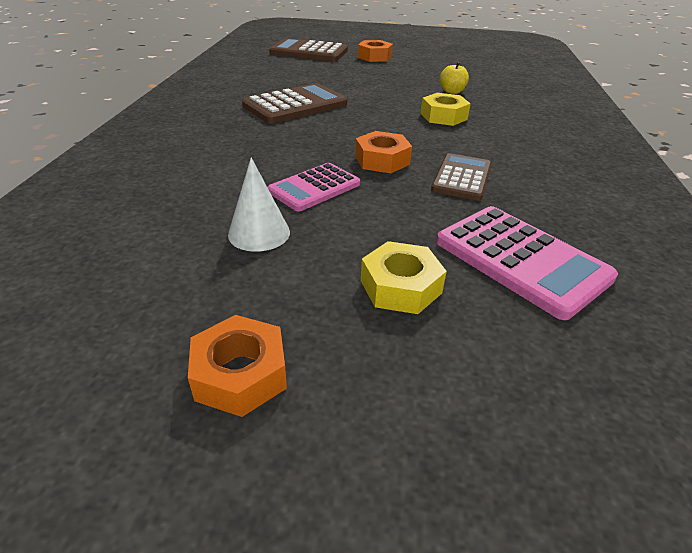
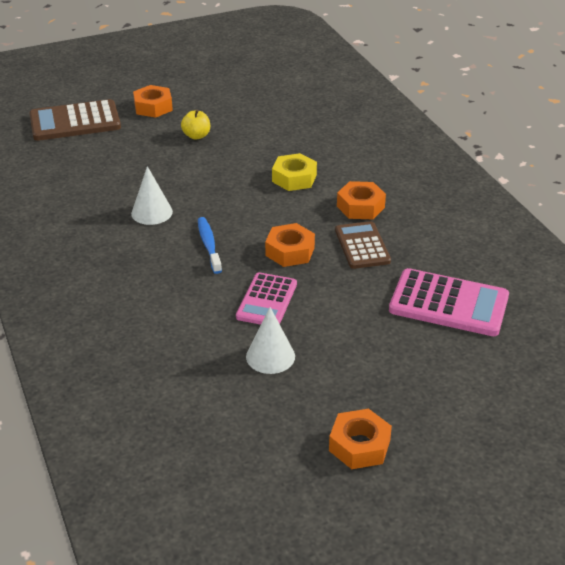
camera: 30 degrees left, 0 degrees up
(295, 105) = (152, 212): brown calculator -> white cone
(314, 135) = (209, 245): none -> blue toothbrush
(400, 286) = (395, 355): yellow nut -> none
(452, 92) = (274, 140): yellow apple -> yellow apple (196, 136)
(490, 150) = (360, 206): none -> orange nut

